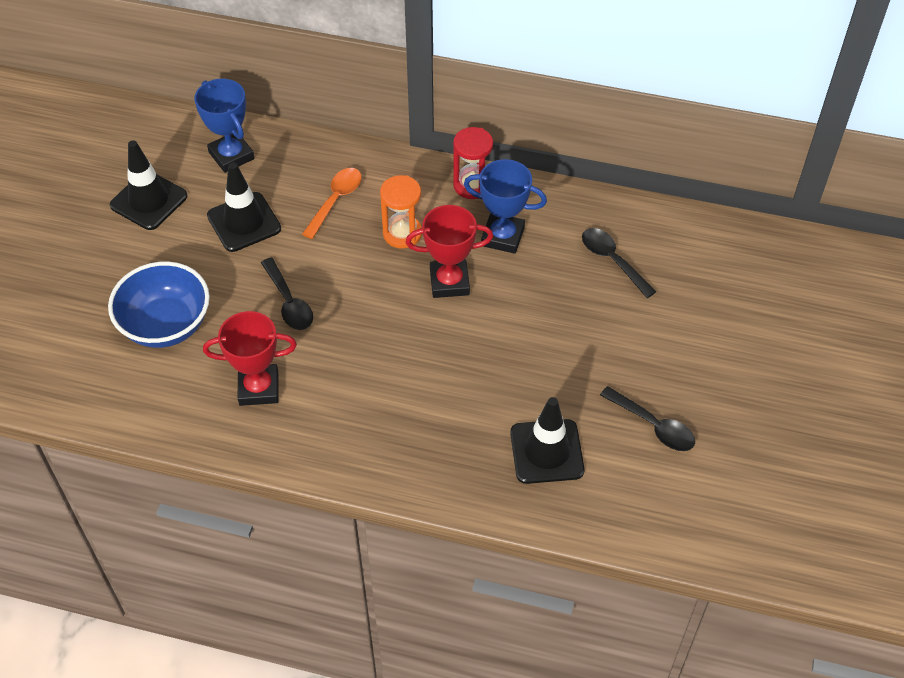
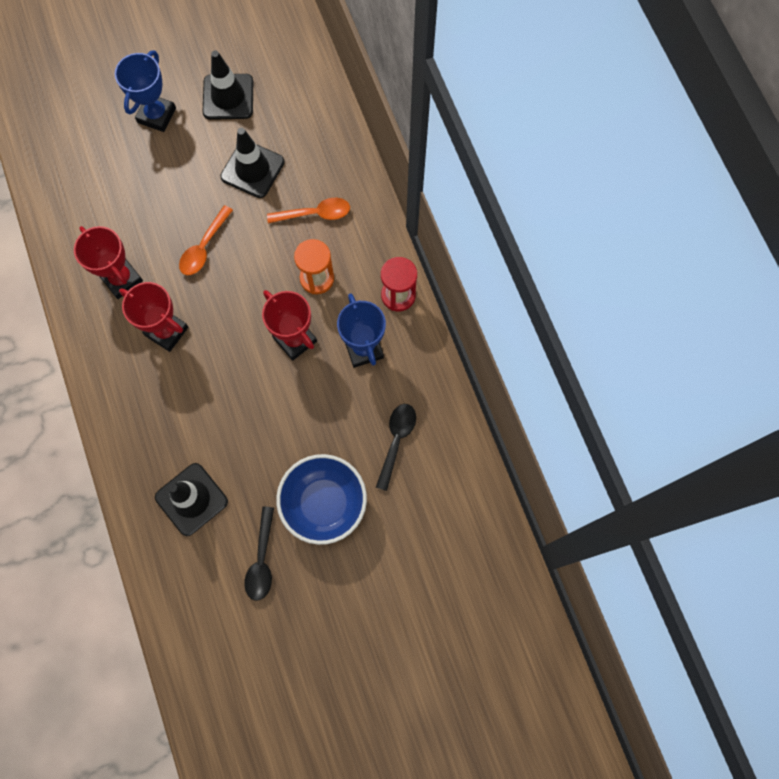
camera: 55 degrees right, 20 degrees up
(166, 325) = (133, 186): blue bowl -> blue bowl (324, 503)
(231, 156) = (306, 117): blue trophy -> blue trophy (156, 115)
(289, 302) = (204, 247): black spoon -> orange spoon
(350, 379) = (166, 331): none -> red trophy

